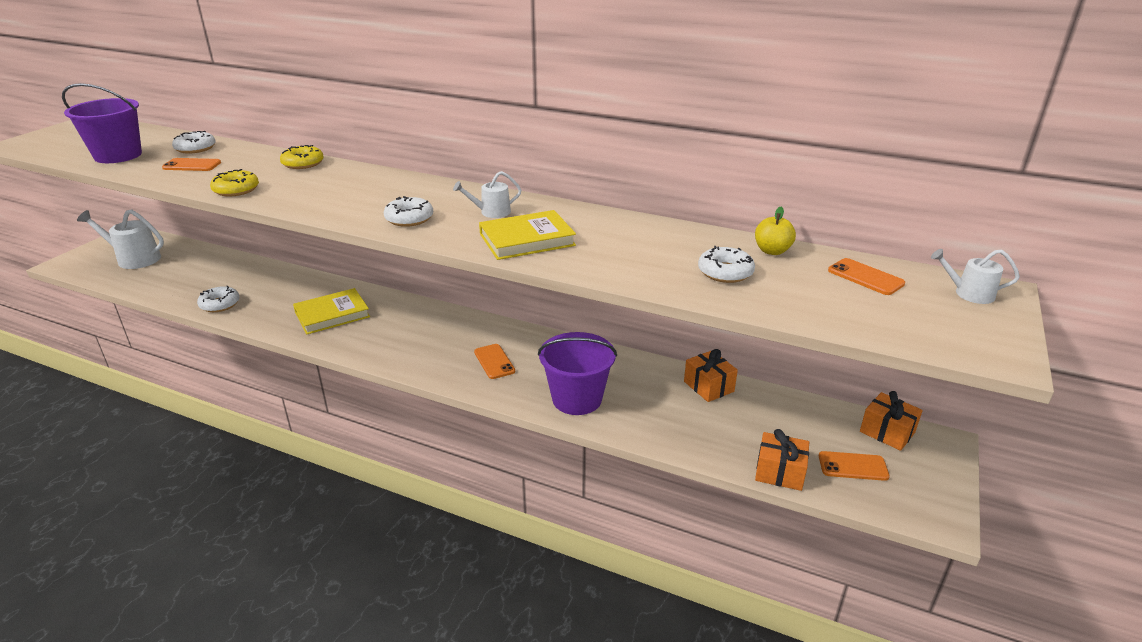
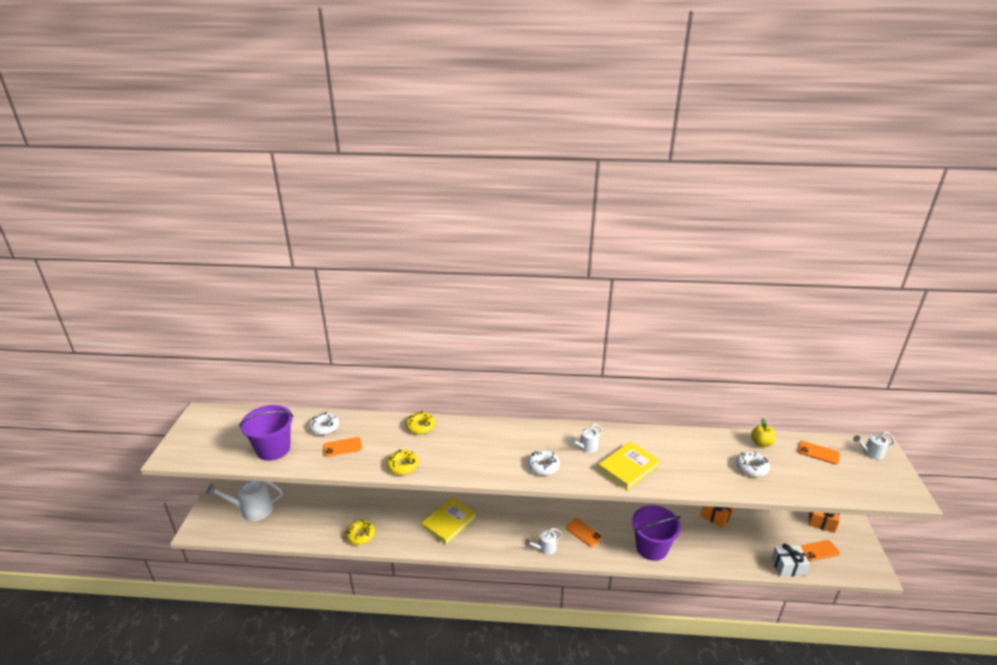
camera: 20 degrees left, 0 degrees up
(220, 304) = (360, 535): white donut -> yellow donut
(426, 365) = (544, 548): none -> white watering can
(779, 472) = (787, 566): orange gift -> white gift

